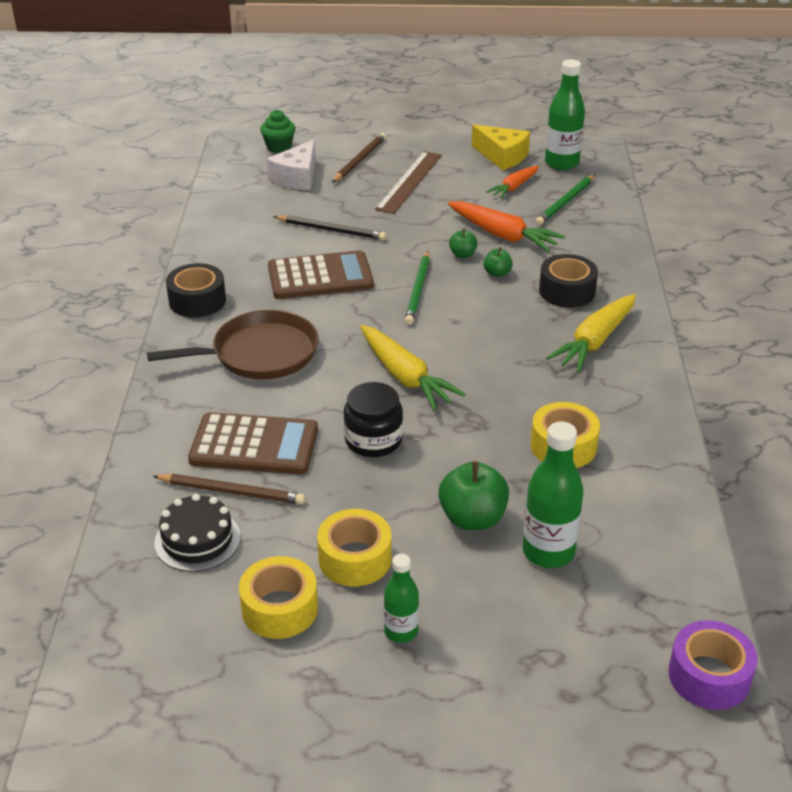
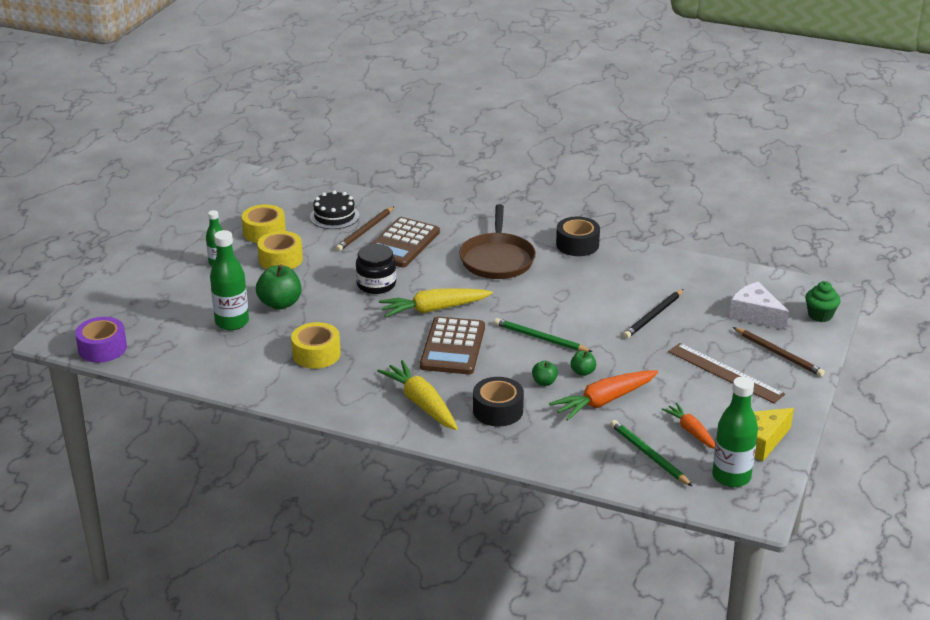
camera: 110 degrees right, 5 degrees down
(320, 277) = (583, 298): brown calculator -> brown calculator (453, 347)

